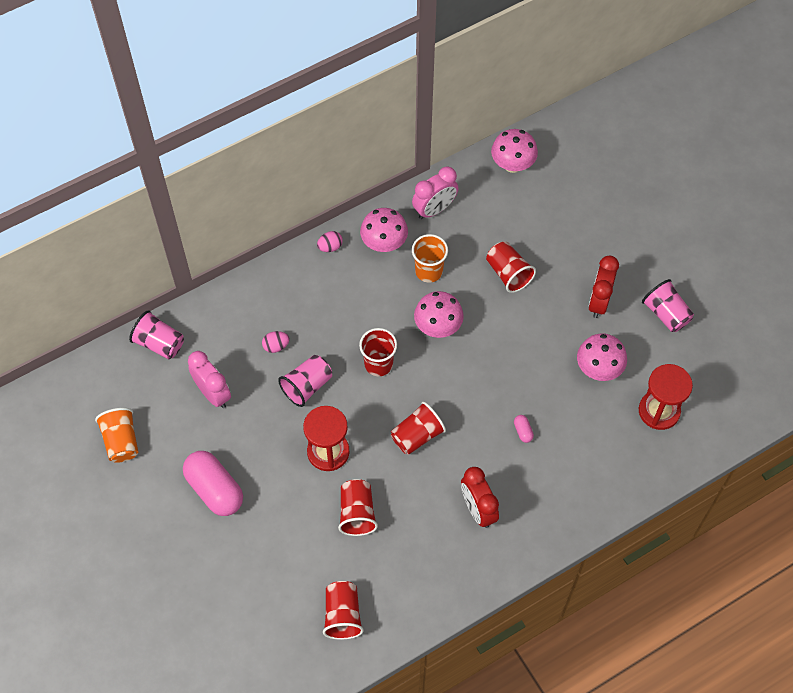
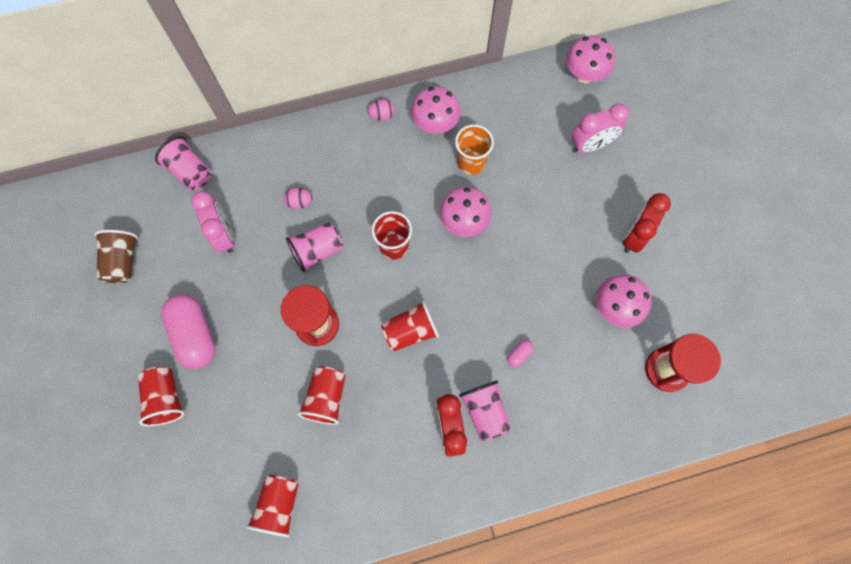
camera: 15 degrees right, 10 degrees up
(121, 441) = (123, 261): orange cup -> brown cup
(434, 209) = (494, 102): pink clock -> pink clock (590, 145)
(508, 273) = (549, 184): red cup -> red cup (165, 398)
(523, 431) = (519, 354): pink capsule -> pink capsule turned 45 degrees clockwise
(666, 314) = (700, 266): pink cup -> pink cup (485, 411)

